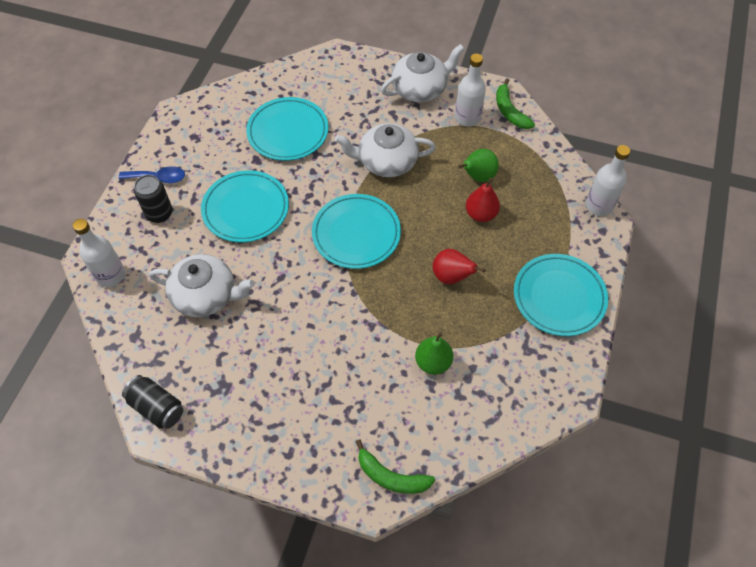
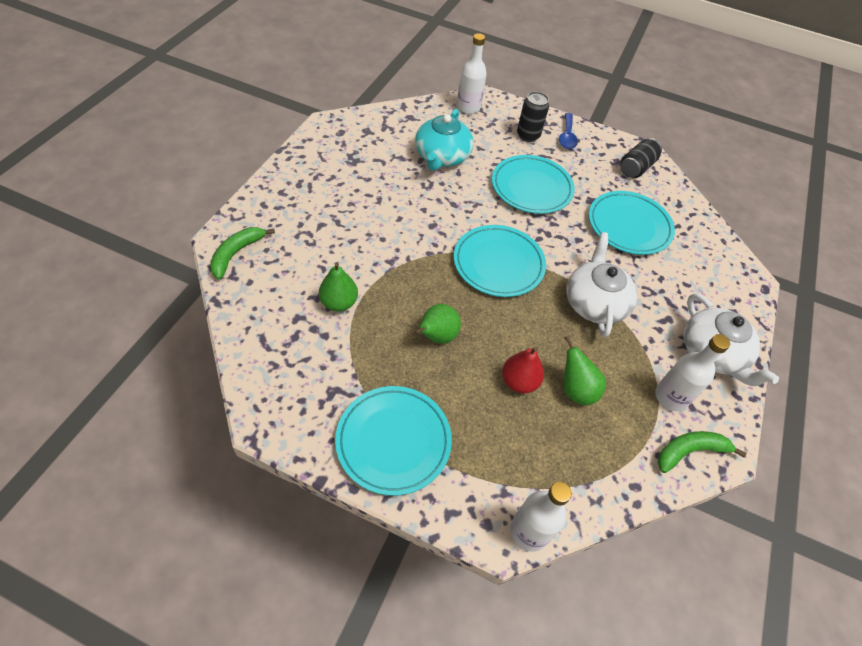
camera: 90 degrees right, 5 degrees down
(157, 407) = (345, 125): black can -> black can (636, 168)
(205, 295) = (442, 156): white teapot -> turquoise teapot
(451, 277) = (436, 336): red pear -> green pear

